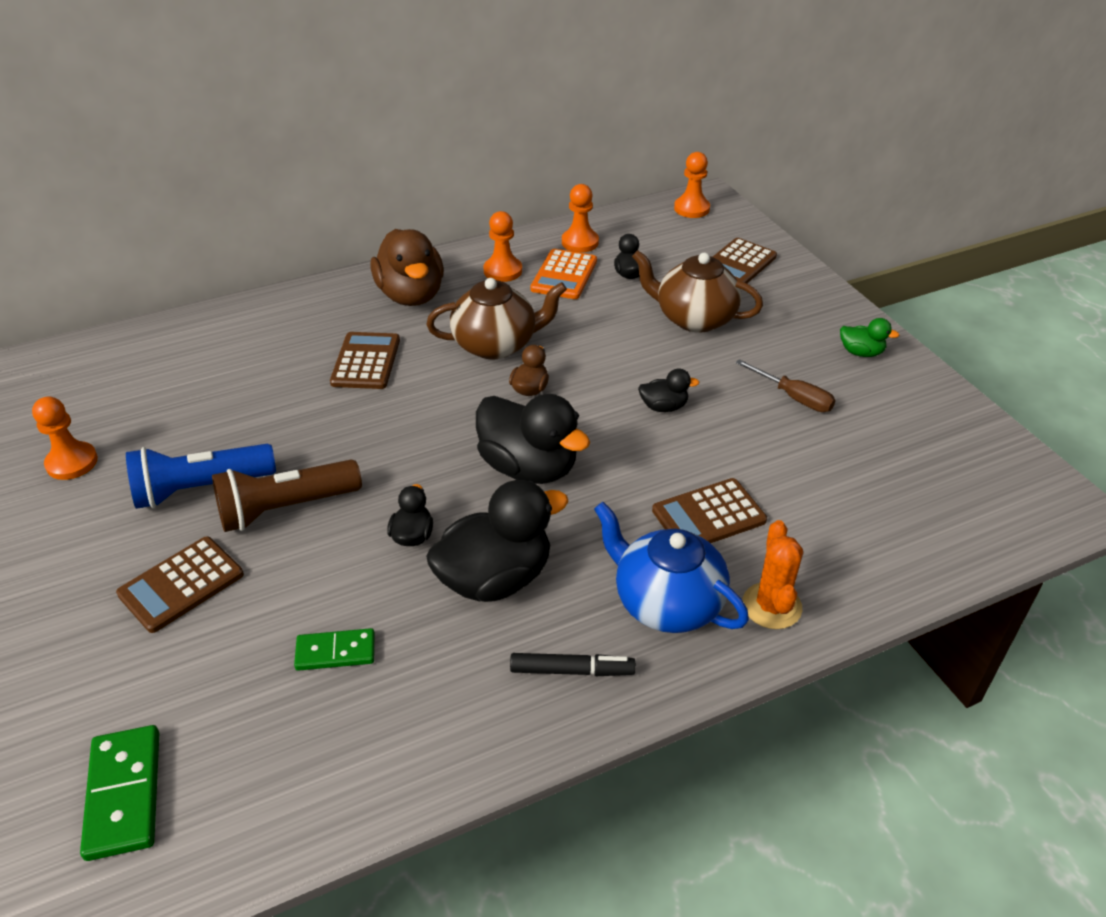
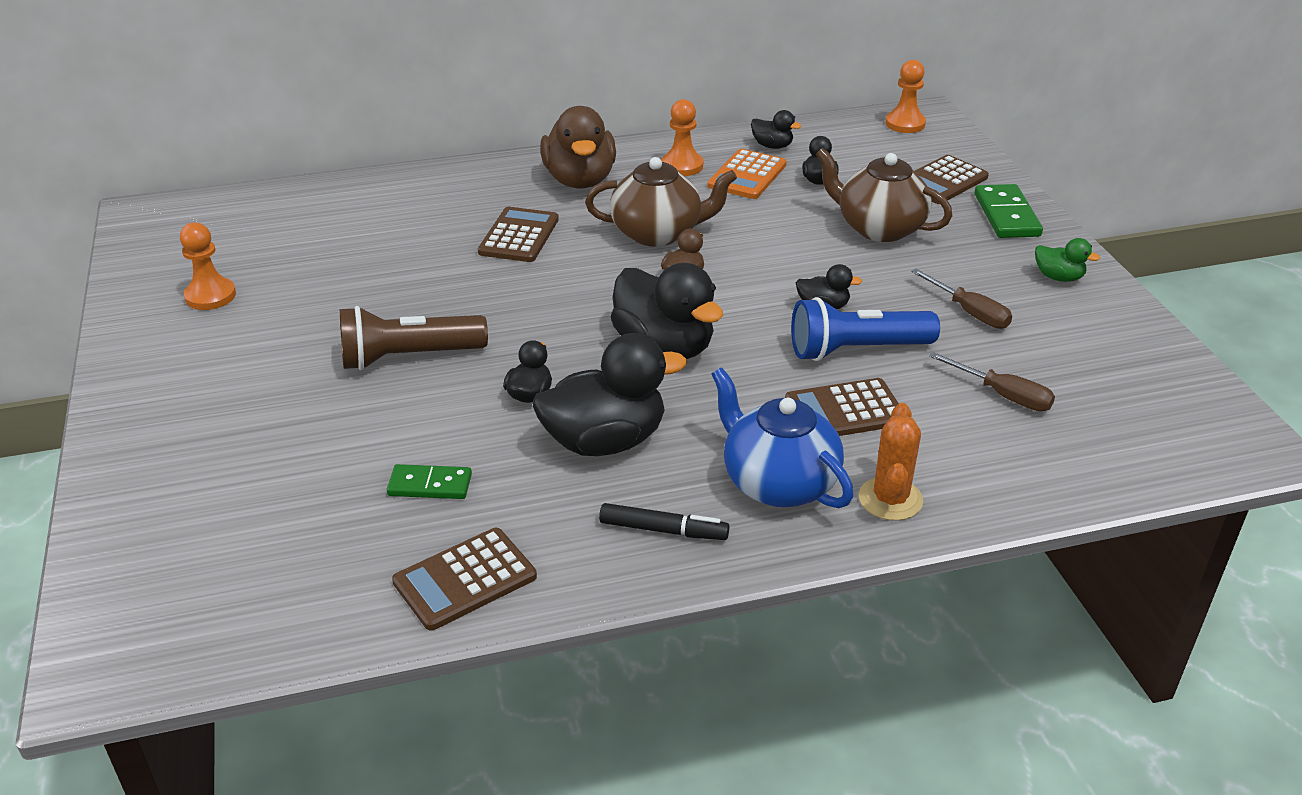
camera: 10 degrees right, 5 degrees down
(124, 794) = (204, 576): green domino -> green domino (1007, 215)
(181, 584) = (293, 411): brown calculator -> brown calculator (465, 579)
(201, 489) = (329, 331): blue flashlight -> blue flashlight (856, 350)
(580, 242) = (772, 146): orange pawn -> black duck
(843, 481) = (1003, 395): none -> brown screwdriver

